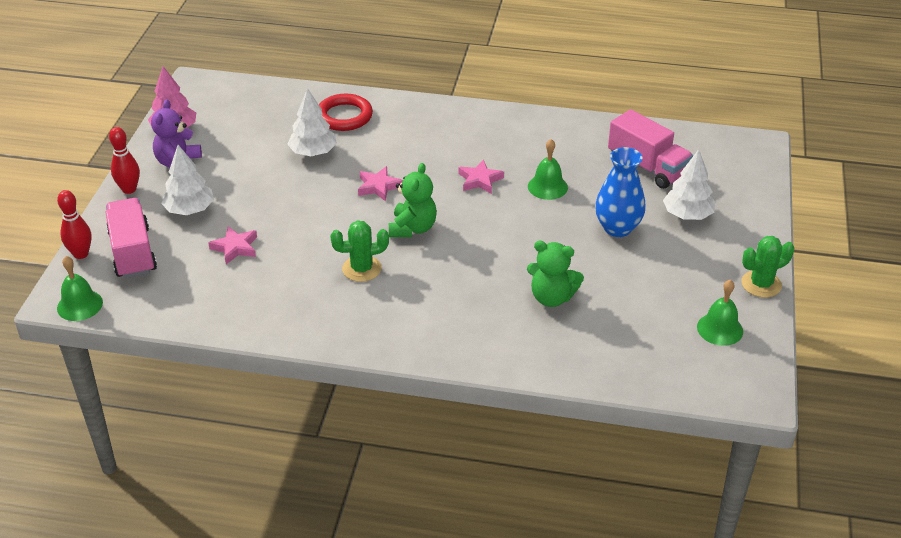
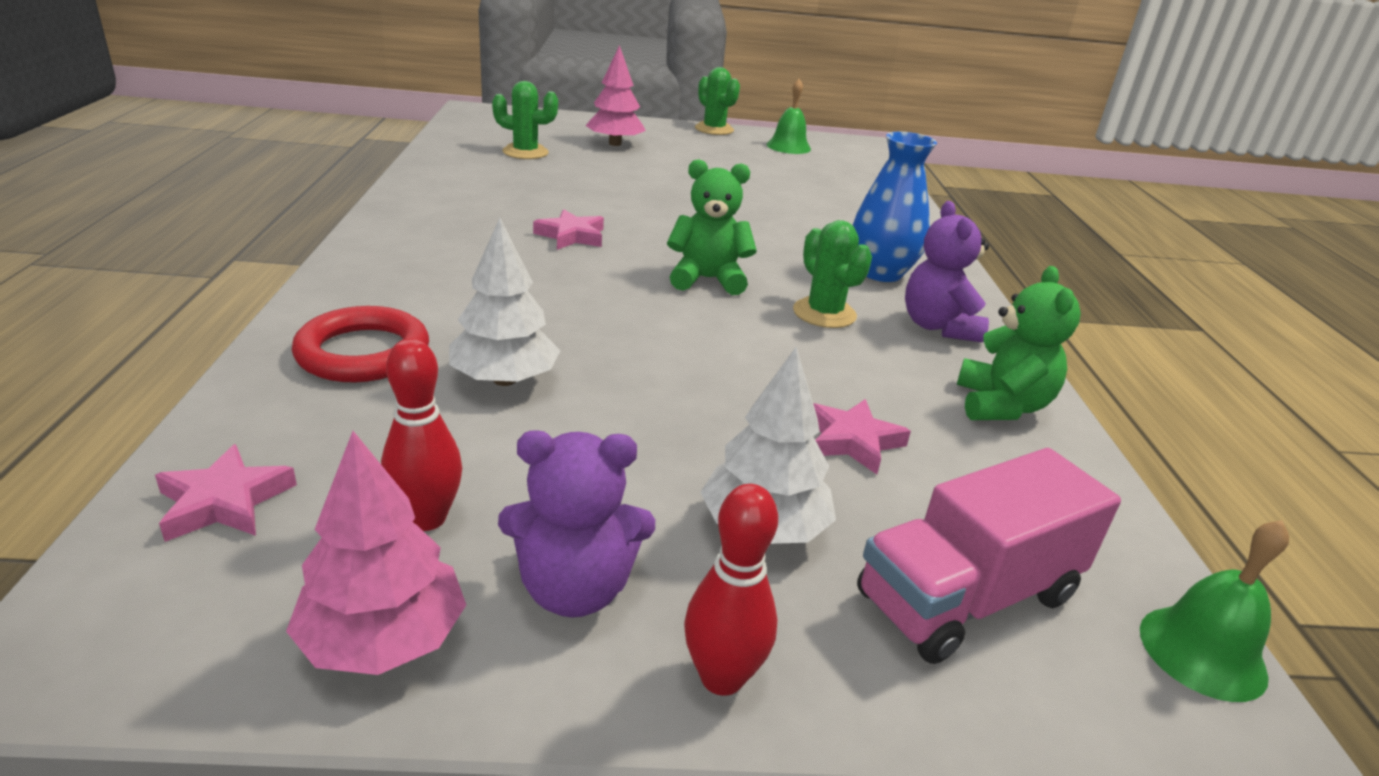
camera: 105 degrees left, 10 degrees down
(81, 254) = (1046, 712): red bowling pin -> red bowling pin (426, 518)
(337, 316) = (938, 327): none -> purple teddy bear
(378, 186) = (607, 308): pink star -> pink star (224, 501)
(547, 187) = (578, 199): green bell -> none
(551, 297) = (795, 204): green teddy bear -> green teddy bear (1001, 406)
(617, 228) = (651, 171): blue vase -> blue vase (880, 273)
(647, 167) = (525, 152): pink truck -> green cactus
(687, 215) = (615, 144): white tree -> pink tree

